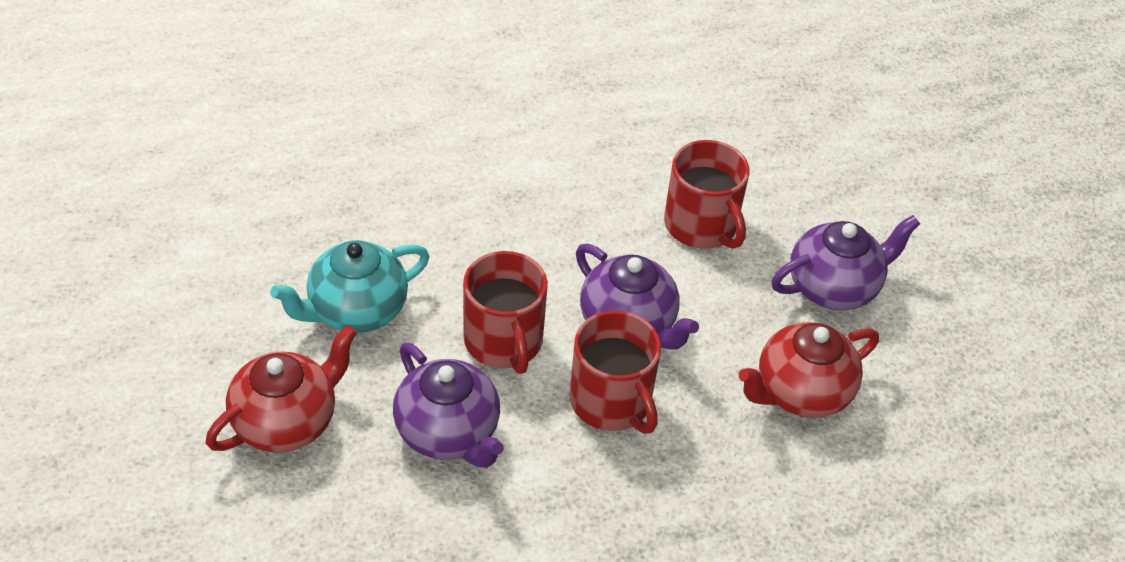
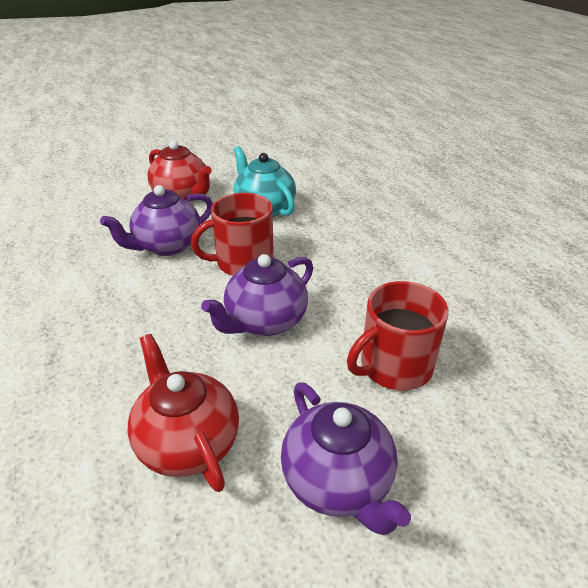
camera: 90 degrees right, 10 degrees down
(611, 402) = (186, 314): red mug -> none

